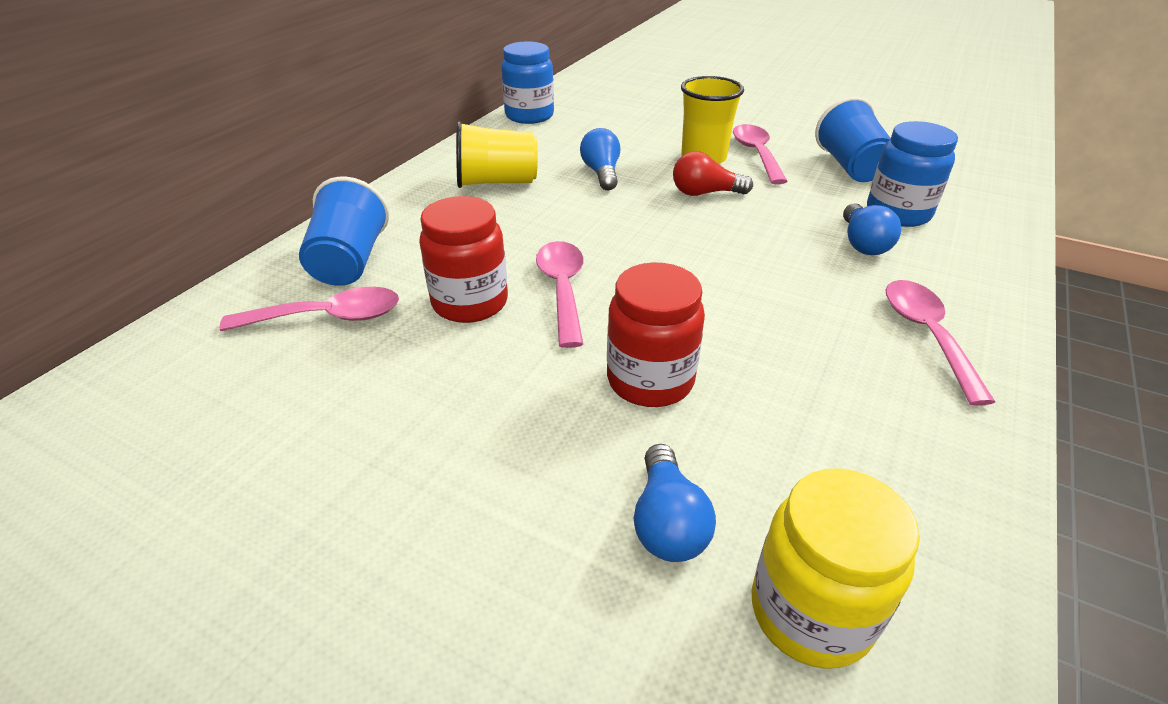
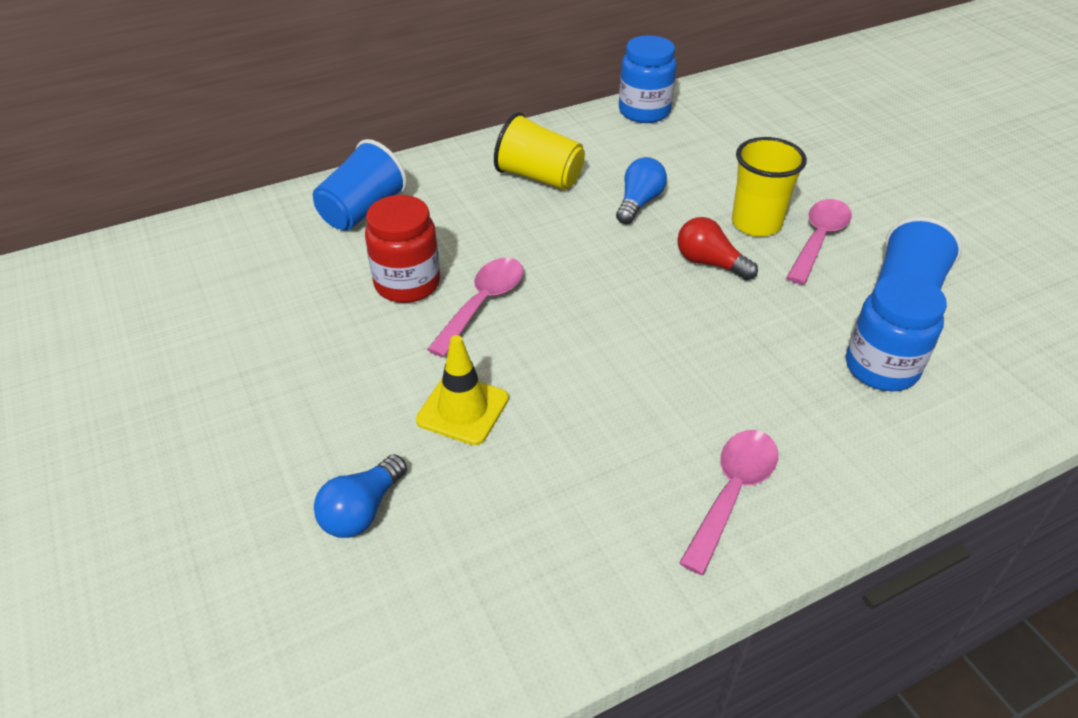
camera: 35 degrees right, 5 degrees up
(327, 317) = (308, 252): pink spoon -> none
(650, 380) = (462, 409): red jar -> yellow traffic cone
(810, 612) = (381, 615): yellow jar -> none
(862, 243) = (796, 381): blue light bulb -> none

